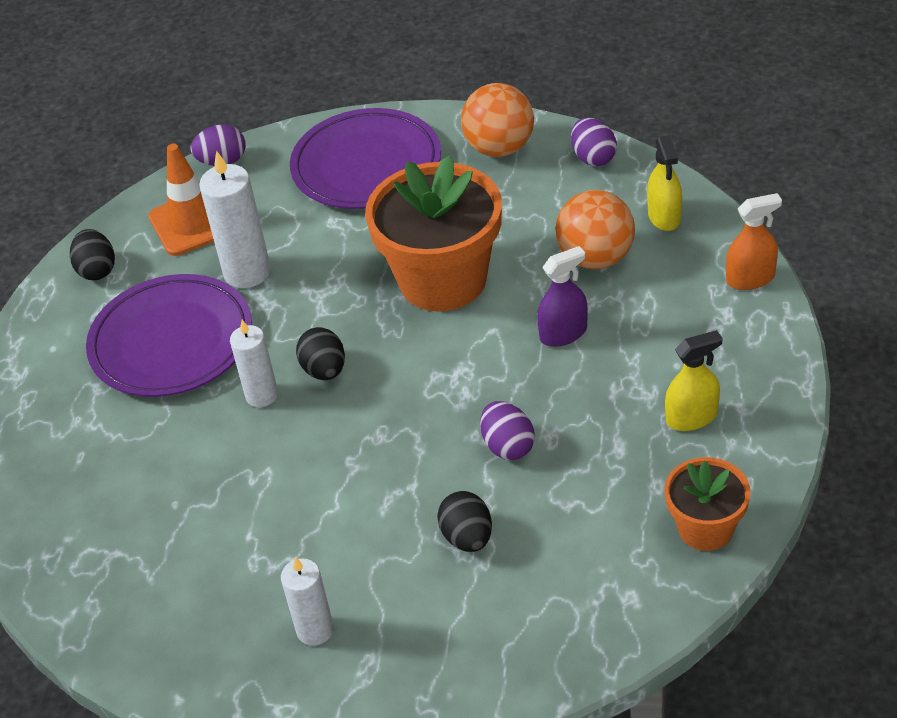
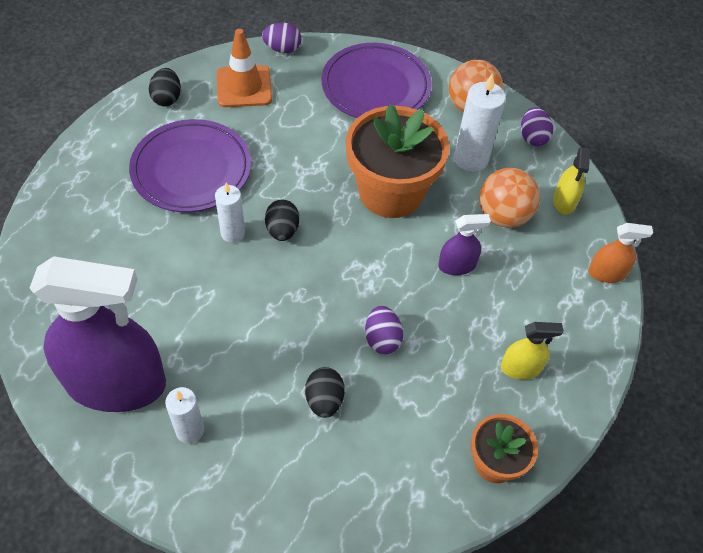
camera: 10 degrees right, 10 degrees up
(195, 613) = (116, 383): none -> purple spray bottle
(247, 272) = (263, 137): white candle -> white candle (471, 159)

